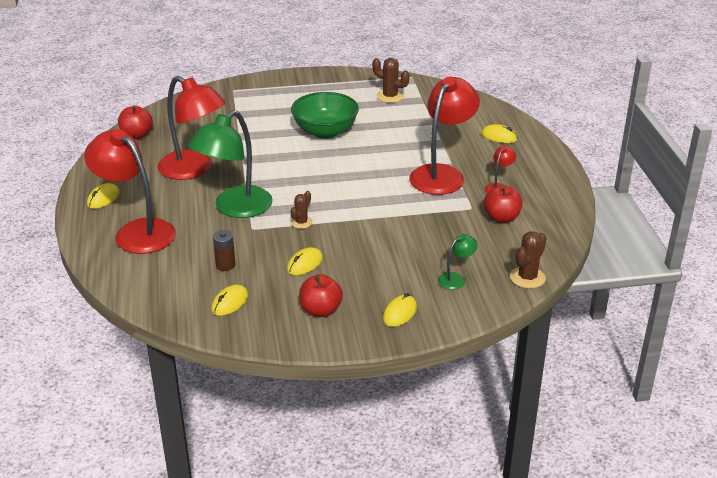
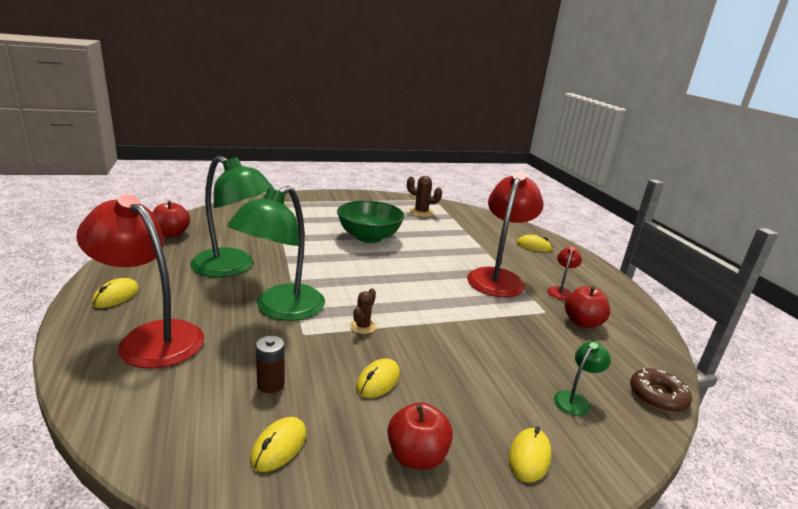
camera: 10 degrees left, 10 degrees down
(194, 169) = (232, 267): red lamp -> green lamp
(527, 277) = (657, 396): brown cactus -> brown donut

